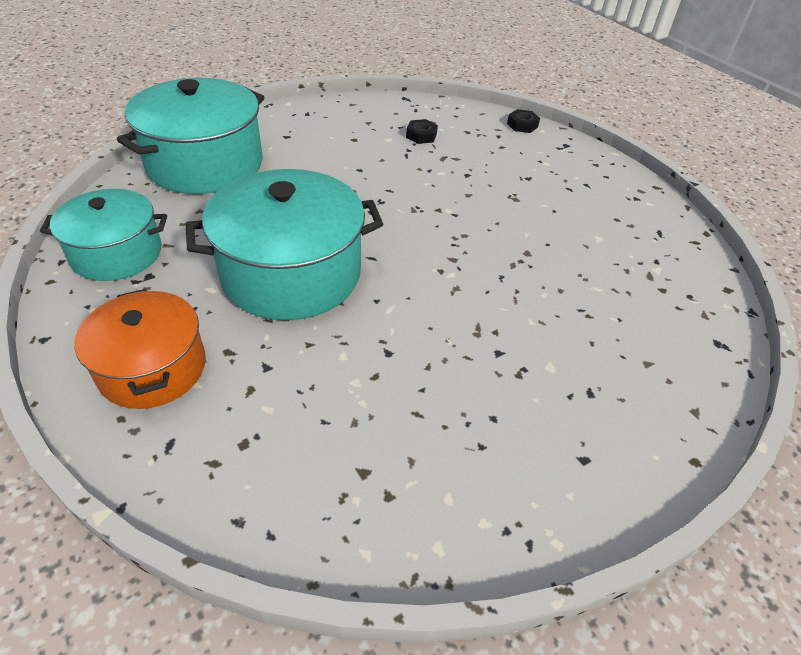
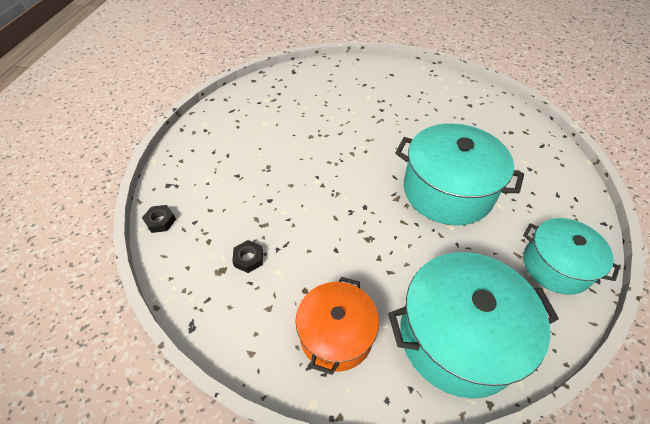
camera: 135 degrees left, 5 degrees up
(152, 368) = (544, 178): orange pot -> orange pot (336, 334)

